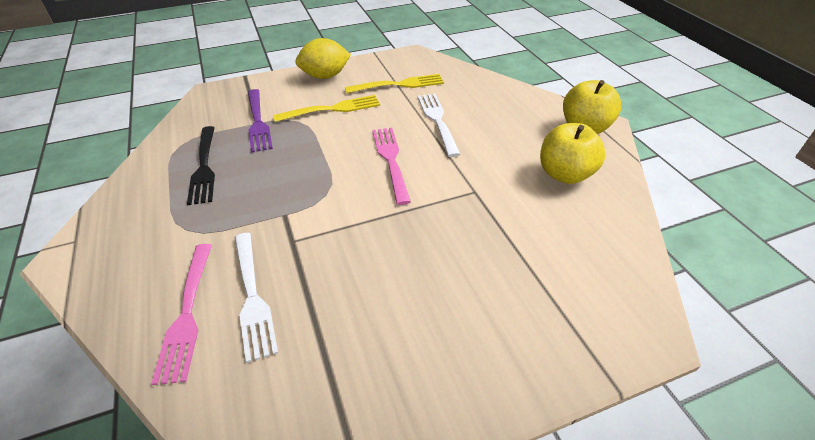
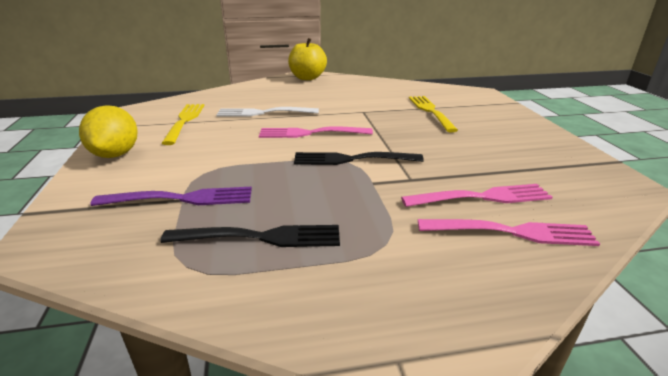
camera: 80 degrees left, 15 degrees down
(252, 296) = (481, 197): white fork -> pink fork
(331, 109) = (198, 154): yellow fork -> yellow fork (431, 112)
(332, 197) = (353, 159): none -> black fork
(565, 174) = (354, 88): yellow apple -> none

